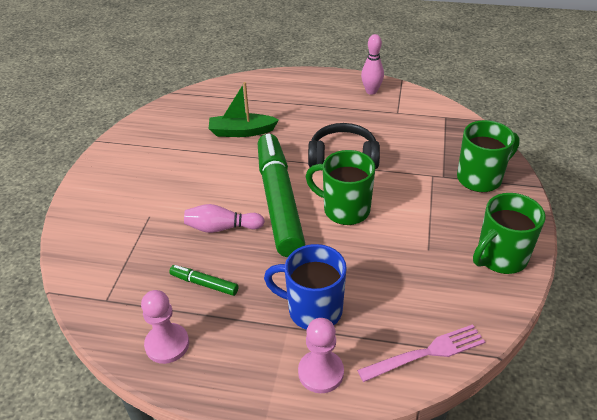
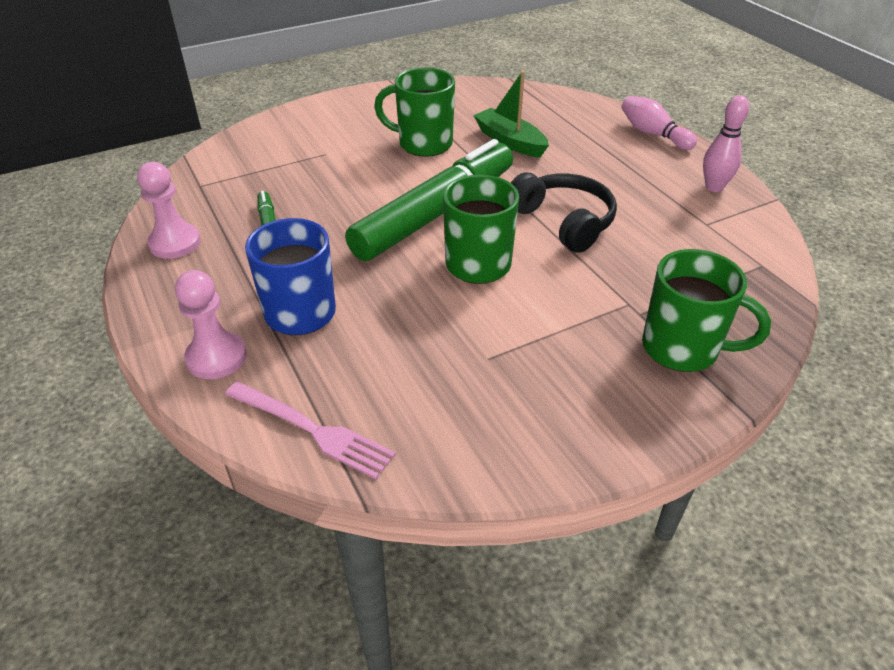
camera: 50 degrees right, 0 degrees up
(222, 228) = (355, 199): pink bowling pin -> pink bowling pin (653, 134)
(500, 258) = (548, 432): green mug -> green mug (423, 144)

